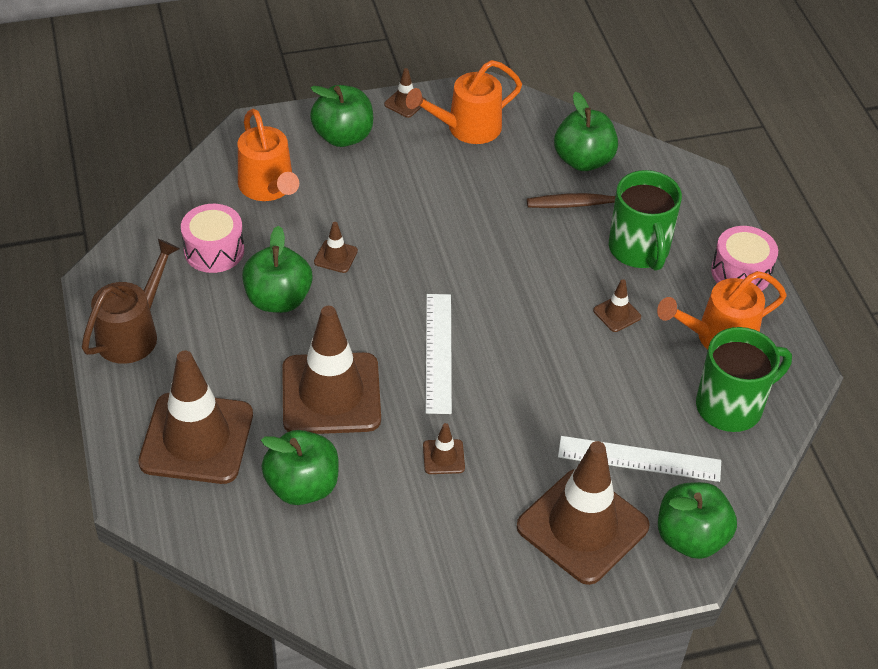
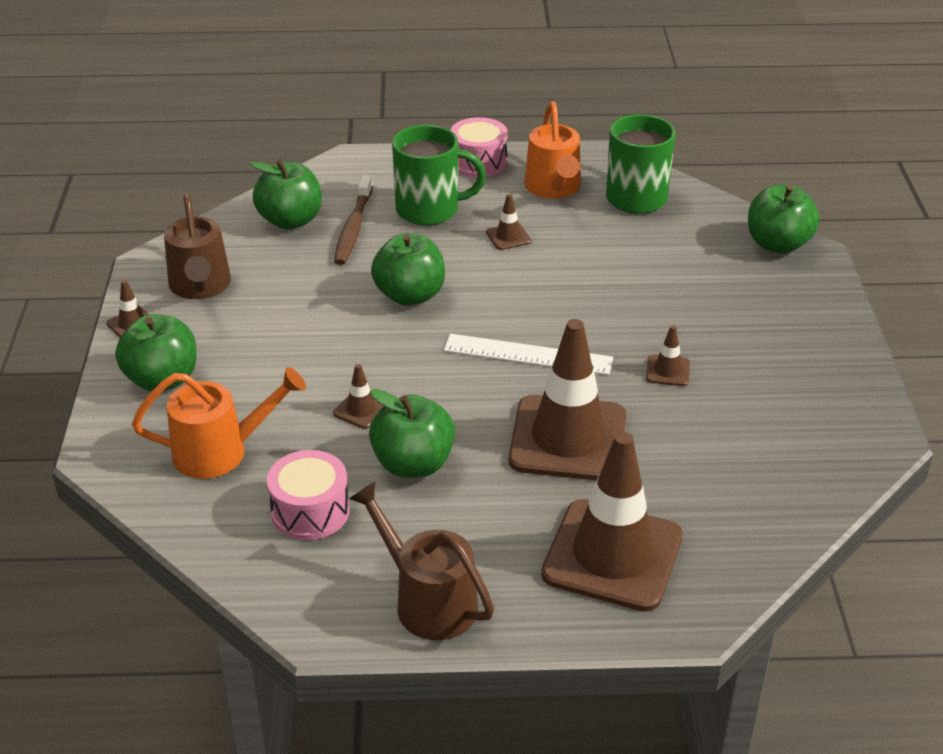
camera: 75 degrees left, 10 degrees down
(302, 486) = (693, 475): green apple -> green apple (410, 295)
(466, 128) = (200, 287): orange watering can -> brown watering can
(582, 526) = (761, 299): brown traffic cone -> none
(639, 459) = (687, 255): white ruler -> none

